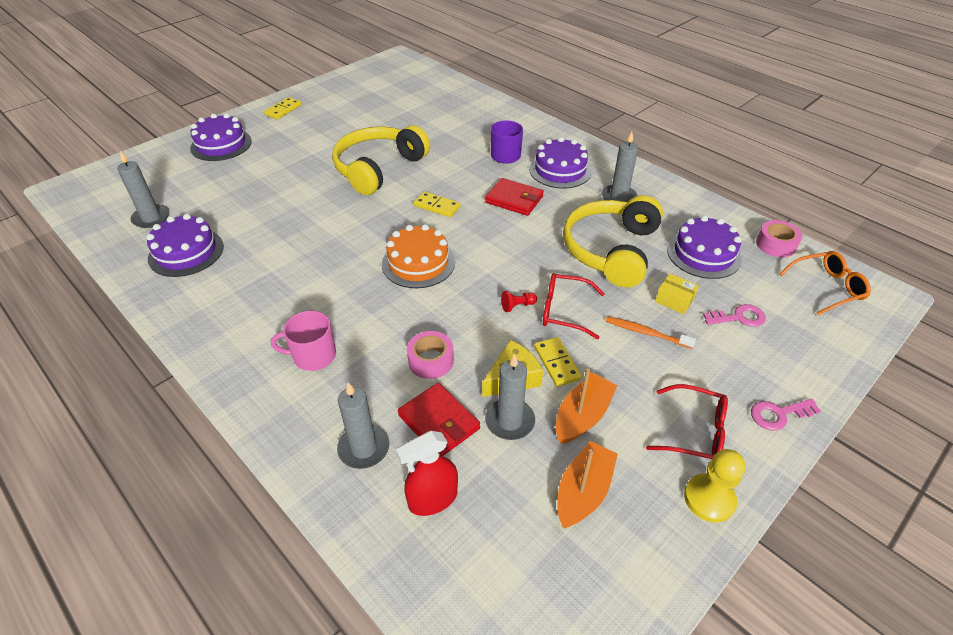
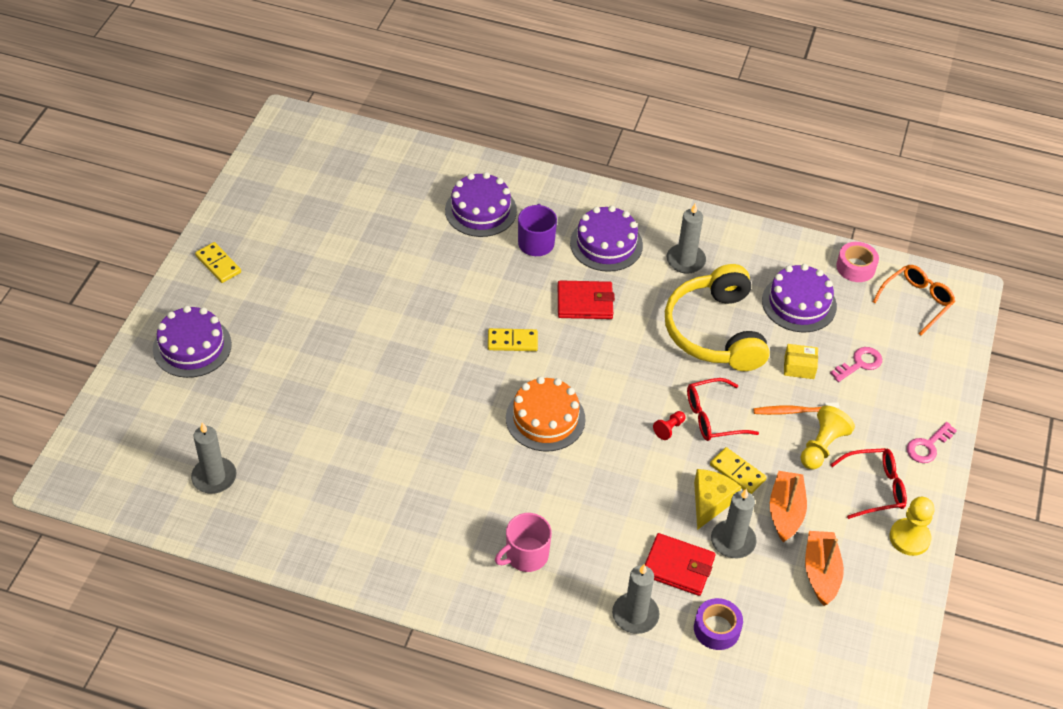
camera: 30 degrees left, 5 degrees up
(186, 252) = (297, 502): purple cake -> purple cake (480, 210)
(283, 110) = (218, 264): yellow domino -> yellow domino turned 45 degrees counterclockwise
(378, 168) = (410, 313): yellow headphones -> none
(431, 361) = (632, 515): pink tape -> none
(432, 499) = (717, 629): red spray bottle -> purple tape
(658, 372) = (822, 447): none -> yellow pawn

